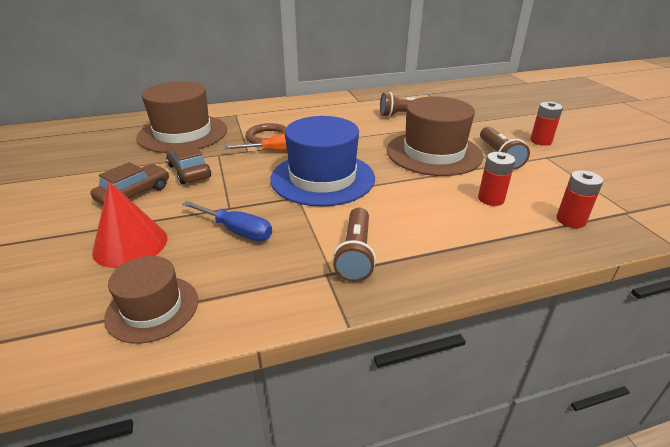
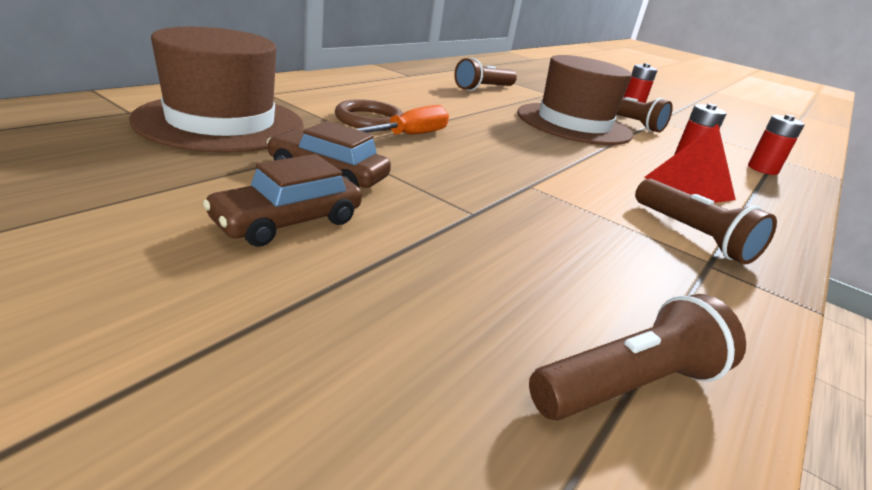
camera: 40 degrees left, 5 degrees down
(130, 244) = (423, 301): red cone -> none
(134, 194) = (288, 221): brown car -> brown car turned 135 degrees counterclockwise
(152, 308) = (628, 385): brown hat -> brown flashlight
(237, 231) = (536, 241): blue screwdriver -> none
(322, 178) = (518, 160): blue hat -> none
(433, 222) = (689, 188): none -> red pyramid

